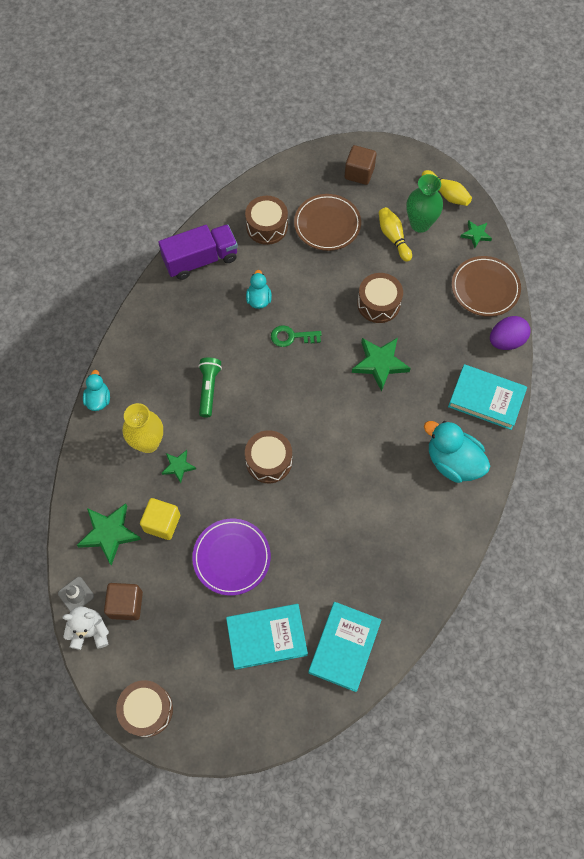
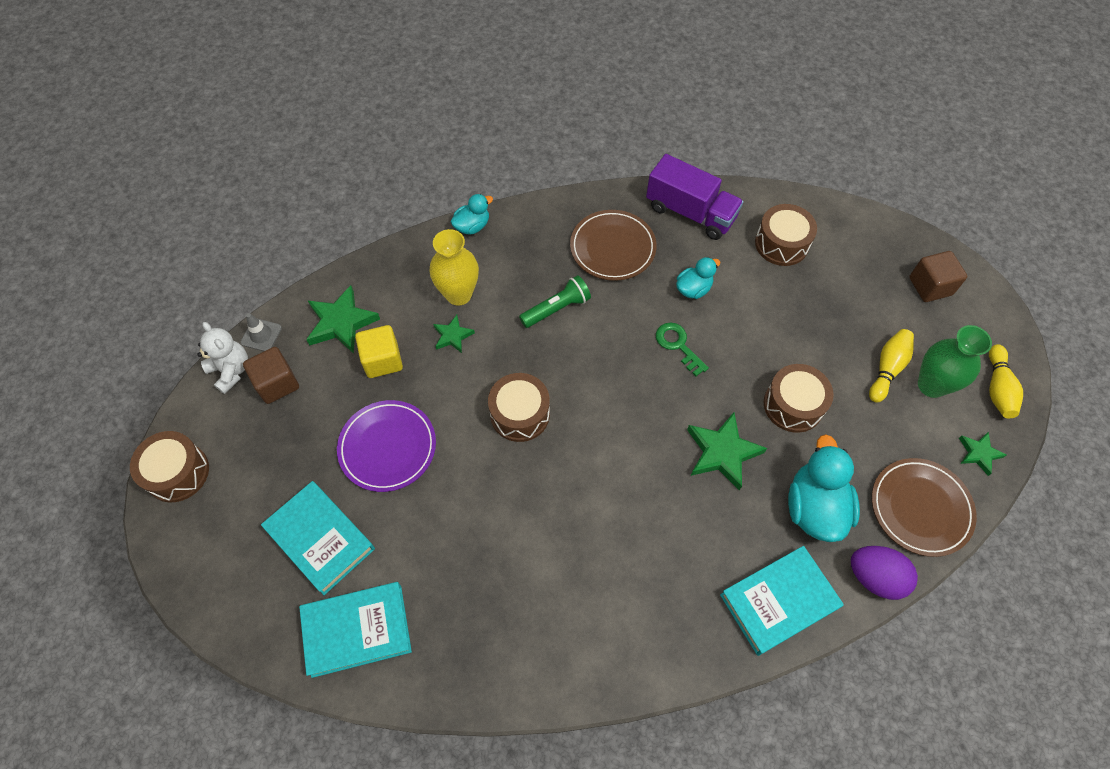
camera: 55 degrees right, 5 degrees down
(327, 224) = (838, 295): brown plate -> brown plate (612, 248)
(453, 462) = (667, 612): turquoise duck -> turquoise duck (814, 507)
(486, 399) = (778, 601): turquoise book -> turquoise book turned 75 degrees clockwise

